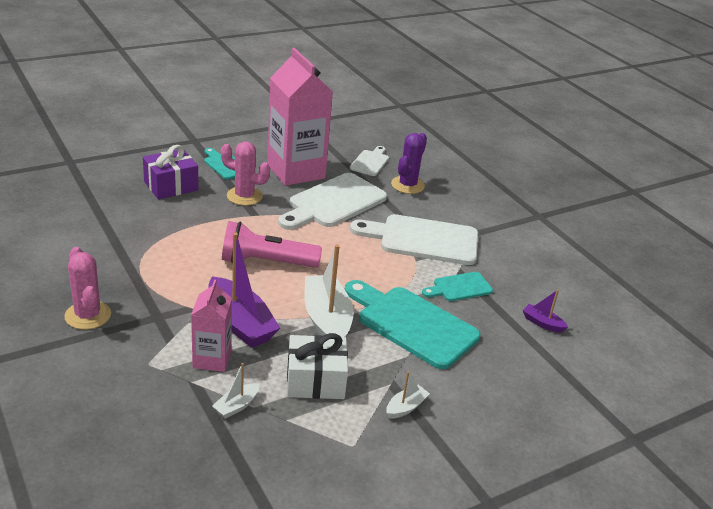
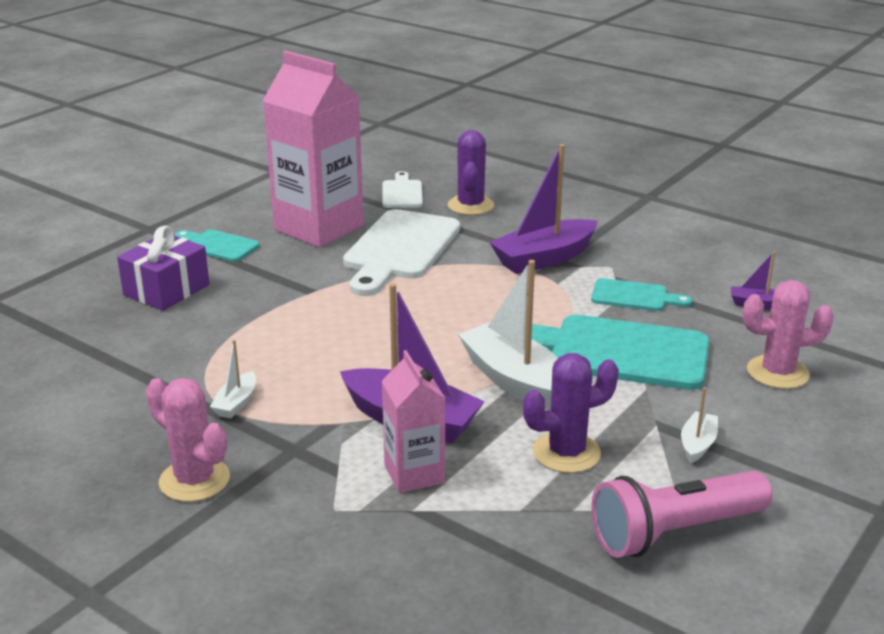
camera: 20 degrees left, 5 degrees down
(236, 406) = (497, 517): white boat -> white boat (236, 403)
(244, 196) = (278, 274): pink cactus -> pink cactus (777, 373)
(266, 262) = (377, 340): pink flashlight -> pink flashlight (674, 532)
(315, 381) = (566, 453): white gift -> purple cactus
(423, 240) = (544, 258): white cutting board -> purple boat
(459, 287) = (634, 296): turquoise cutting board -> turquoise cutting board turned 120 degrees counterclockwise

